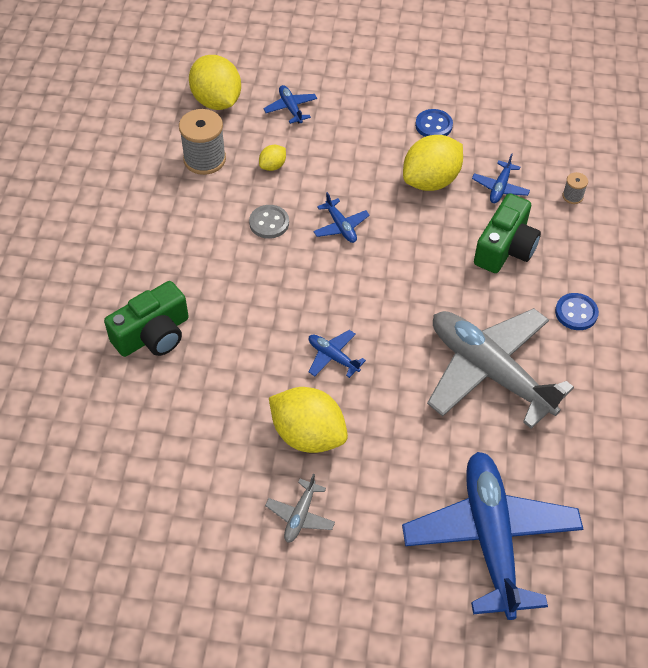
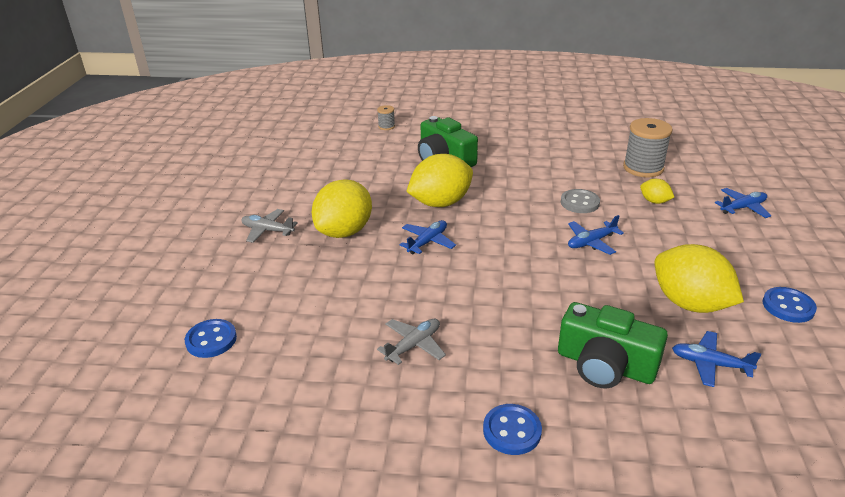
camera: 90 degrees right, 20 degrees down
(216, 101) = (722, 169): yellow lemon -> yellow lemon (440, 203)
(490, 372) = (413, 345): grey plane -> grey plane, size x0.41
(490, 538) = (211, 340): blue plane -> blue button
(572, 196) = (733, 443): grey spool -> grey spool (386, 126)

